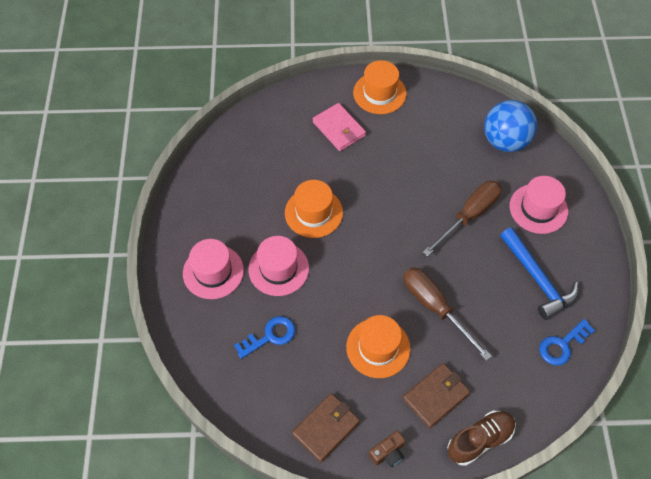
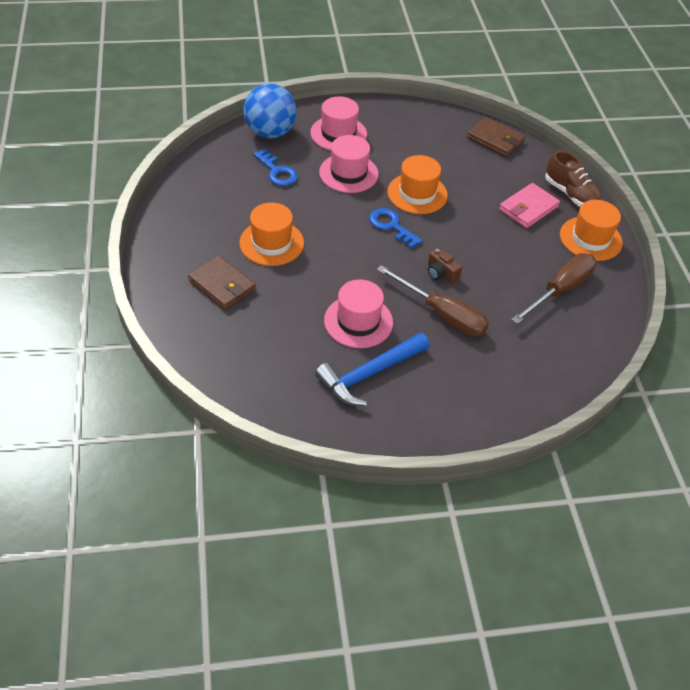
camera: 80 degrees right, 10 degrees down
(326, 428) = (189, 210): brown wallet -> brown wallet (495, 139)
(388, 453) = (164, 251): brown camera -> brown camera (441, 273)
(435, 307) = (321, 285): brown screwdriver -> brown screwdriver (560, 290)
(479, 440) = (176, 318): brown shoe -> brown shoe (571, 194)
(505, 141) = (560, 351): blue ball -> blue ball (270, 132)
(538, 208) = (468, 379): pink hat -> pink hat (358, 321)
(562, 345) = (287, 393): blue key -> blue key (391, 226)

